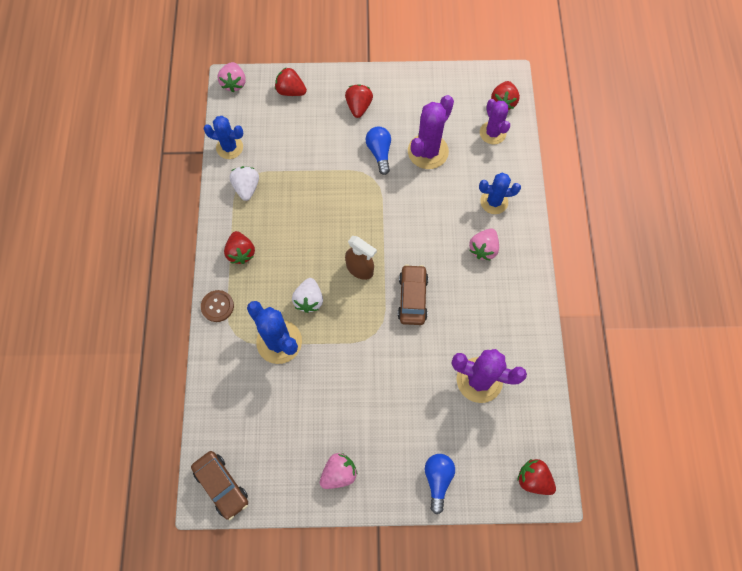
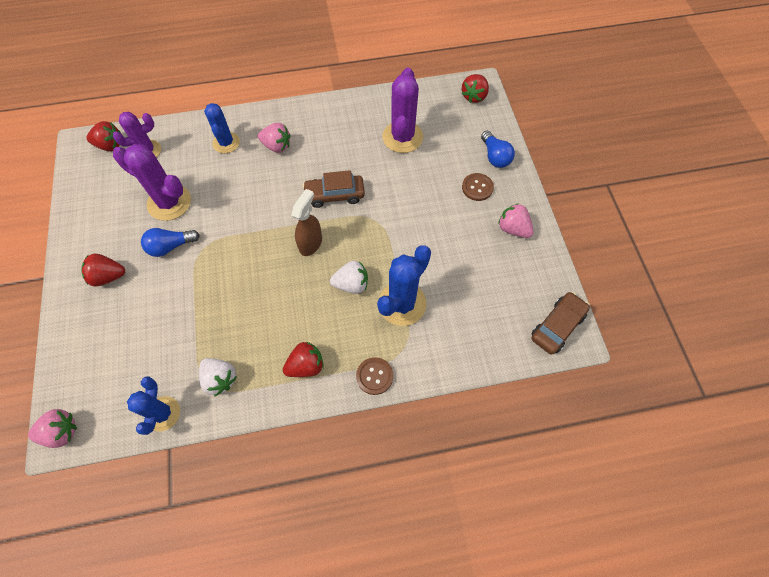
camera: 100 degrees left, 5 degrees down
(247, 187) = (220, 379): white strawberry -> white strawberry turned 120 degrees counterclockwise
(291, 91) = (80, 356): red strawberry -> none
(398, 448) = (477, 187): none -> brown button
(438, 480) = (495, 156): blue light bulb -> blue light bulb turned 105 degrees counterclockwise

